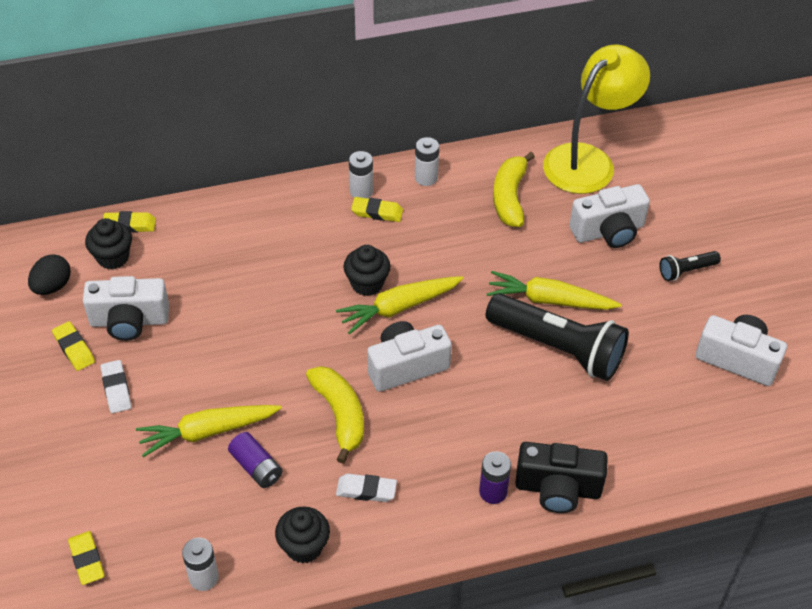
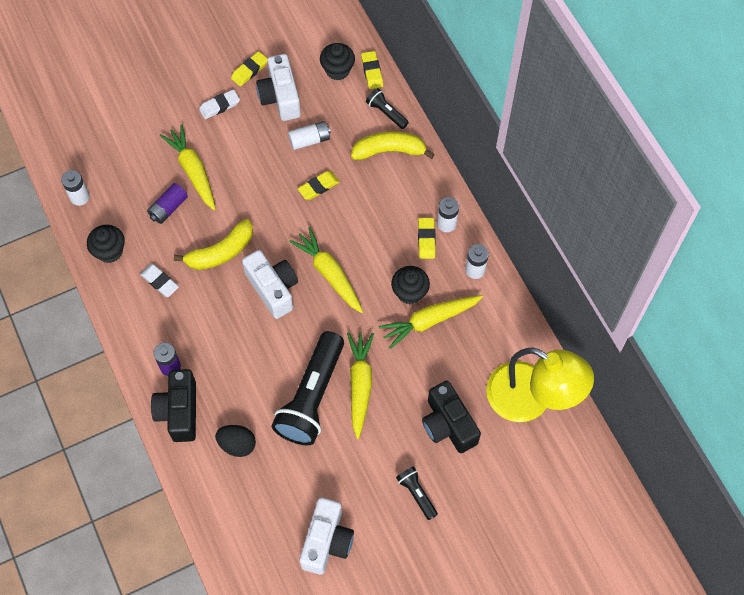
camera: 80 degrees right, 15 degrees up
(52, 286) = (302, 41): black egg -> black egg (237, 444)
(87, 560) = (84, 127): yellow eraser -> yellow eraser (318, 187)
(194, 221) = (386, 113): none -> black flashlight
(205, 300) = (309, 140): none -> white battery
(366, 490) = (160, 281): white eraser -> white eraser turned 45 degrees counterclockwise
(367, 284) = (349, 246): black cupcake -> black cupcake (409, 292)
(480, 226) = (430, 321): none -> yellow carrot
(510, 197) = (469, 339): yellow banana -> yellow banana (389, 151)
(608, 231) = (448, 425): white camera -> black camera

